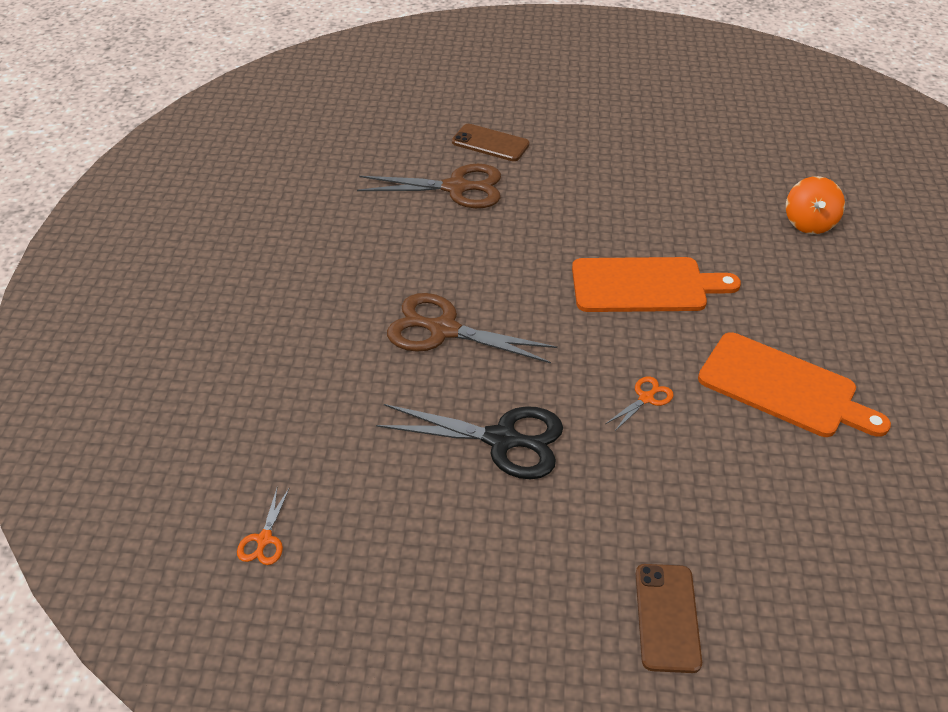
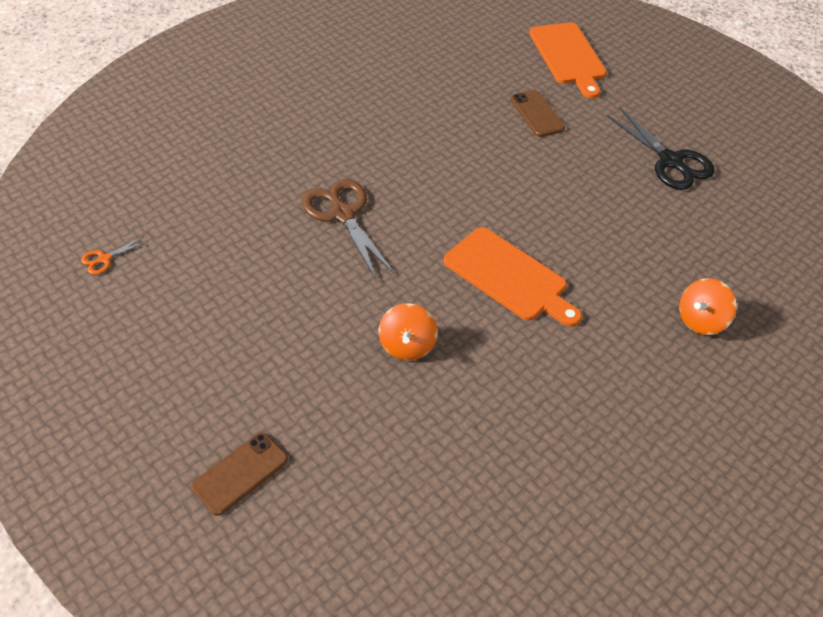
camera: 40 degrees right, 5 degrees up
(456, 188) = (472, 130): brown scissors -> none
(502, 439) = (288, 302): black scissors -> black scissors (671, 161)
(646, 398) = (407, 345): orange scissors -> orange spinning top
(783, 387) = (508, 410): orange cutting board -> orange cutting board (568, 56)

